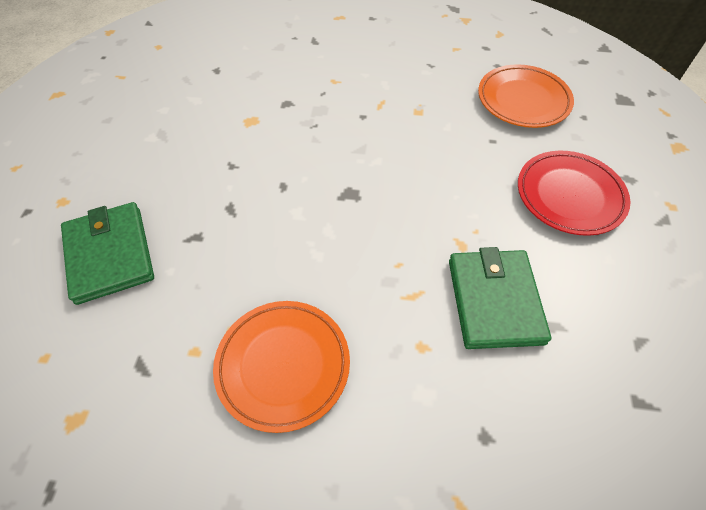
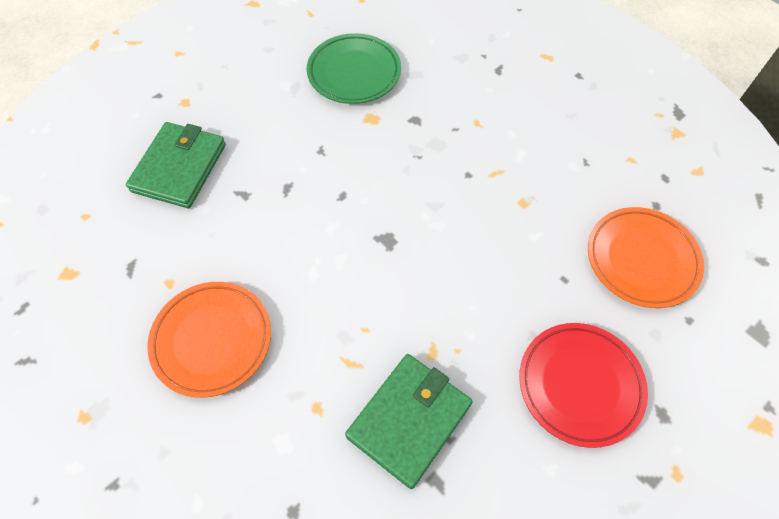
camera: 40 degrees right, 5 degrees up
(204, 98) = (354, 73): none -> green plate

